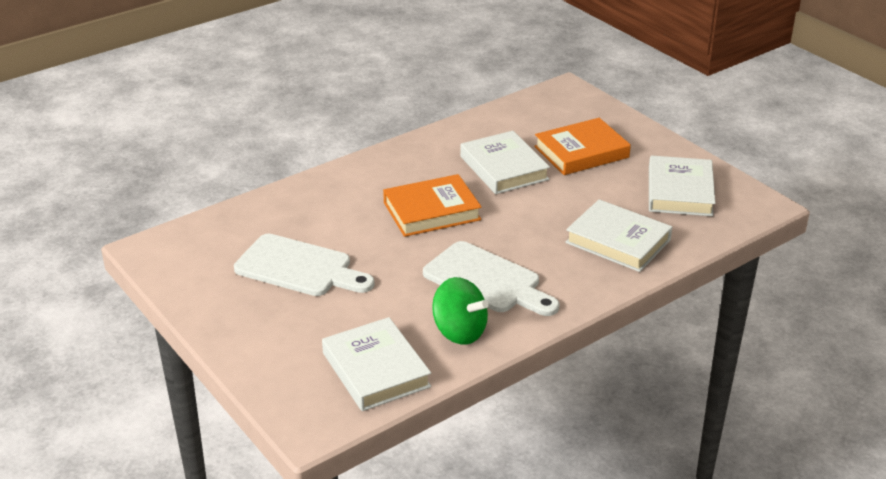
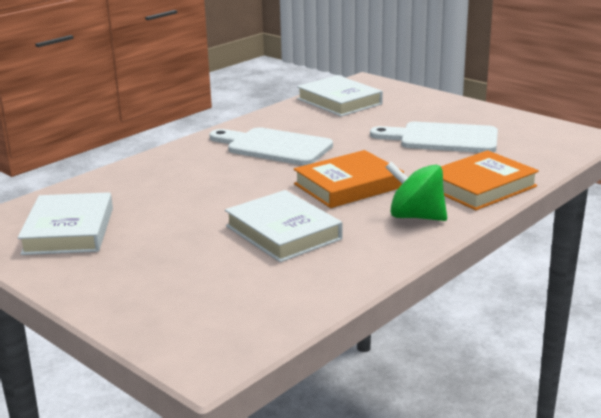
camera: 170 degrees right, 10 degrees down
(459, 332) = (287, 121): green spinning top -> green spinning top (416, 217)
(581, 152) = (185, 261): orange book -> orange book (481, 187)
(618, 241) = (151, 182): white book -> none

